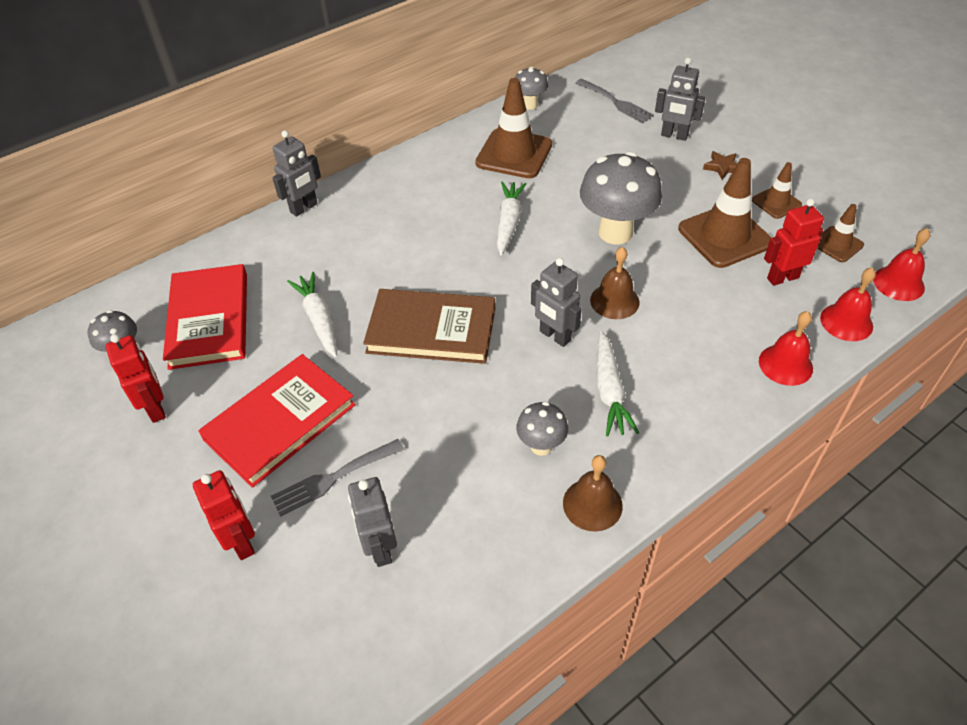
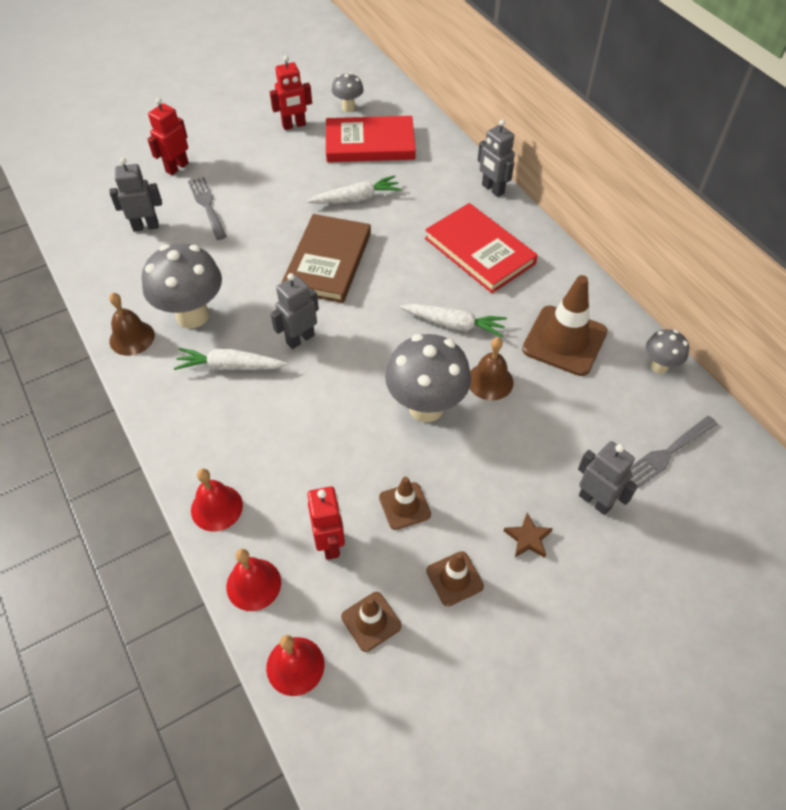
camera: 95 degrees right, 5 degrees up
(242, 542) = (177, 167): red robot -> red robot turned 150 degrees clockwise
(280, 422) = (263, 181): red book -> red book (479, 251)
(541, 446) = (192, 315): grey mushroom -> grey mushroom, size x1.91
(614, 301) = (331, 389): brown bell -> brown bell (490, 381)
(674, 136) = (595, 501): grey robot -> grey robot turned 105 degrees clockwise
(724, 236) = (404, 506): brown traffic cone -> brown traffic cone, size x0.54

